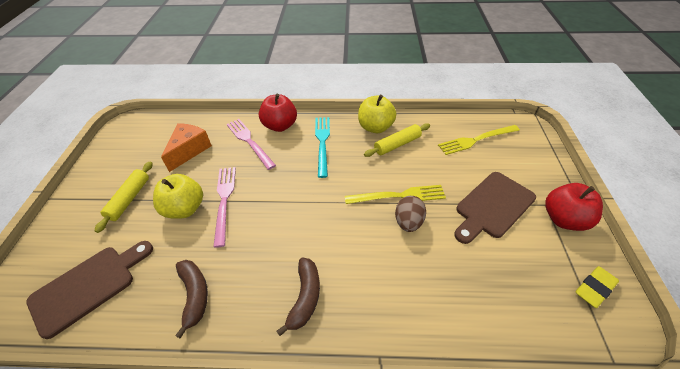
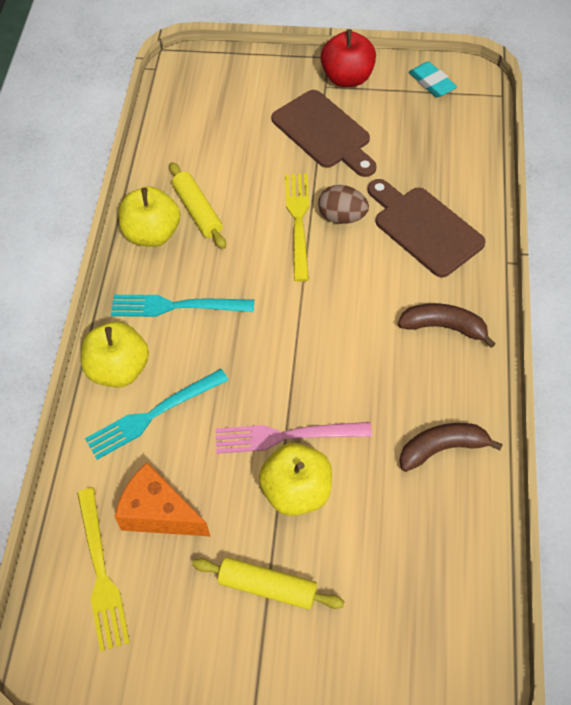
camera: 85 degrees left, 10 degrees up
(88, 286) = (429, 593): brown cutting board -> brown cutting board (424, 228)
(249, 141) = (152, 415): pink fork -> turquoise fork
(280, 126) = (119, 369): red apple -> yellow apple
(476, 140) = (204, 122): yellow fork -> yellow fork (101, 573)
(594, 288) = (432, 83): yellow eraser -> turquoise eraser

